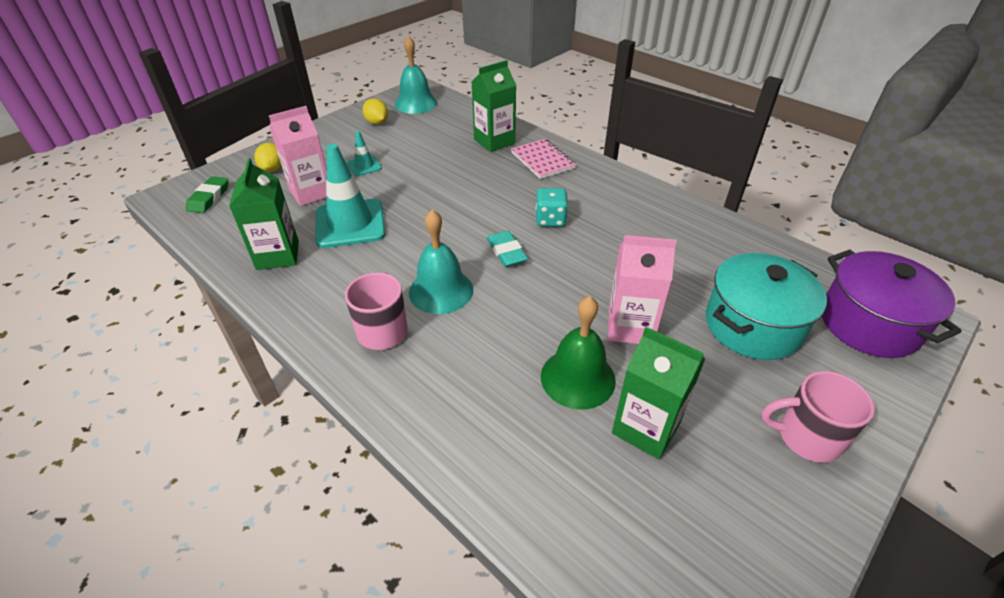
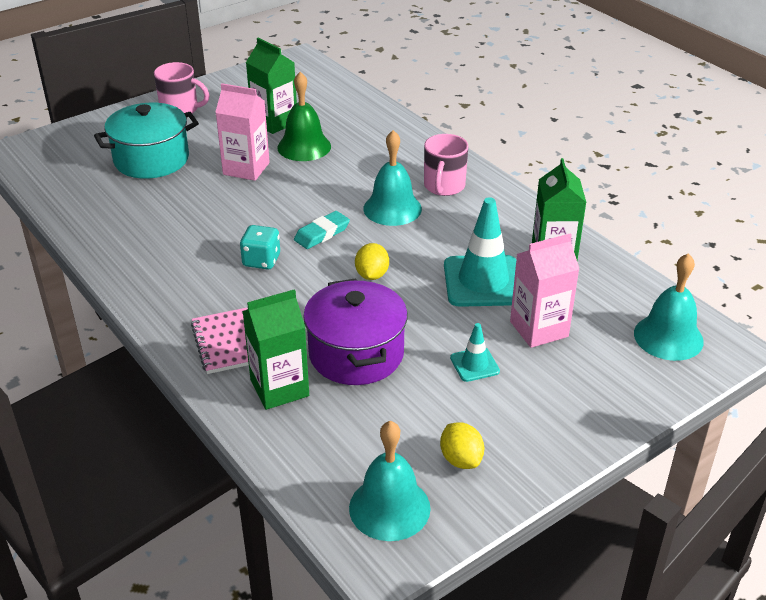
camera: 170 degrees left, 5 degrees down
(209, 198) = (668, 337): green eraser -> turquoise bell
(273, 169) = (603, 375): yellow lemon -> yellow lemon (372, 275)
(506, 252) = (322, 233): turquoise eraser -> turquoise eraser turned 60 degrees clockwise
(869, 324) = (63, 152): purple pot -> purple pot (356, 354)

